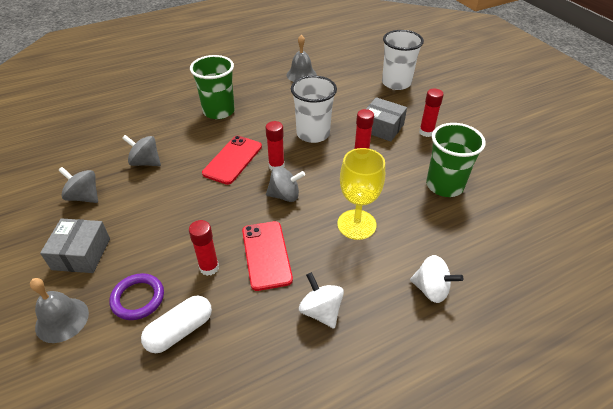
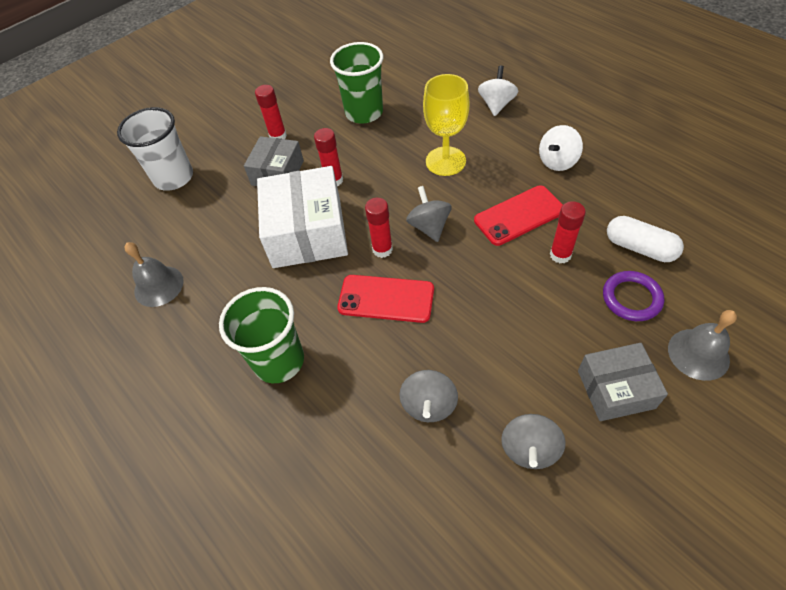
camera: 100 degrees left, 10 degrees up
(313, 134) = (307, 232): white cup -> white box

